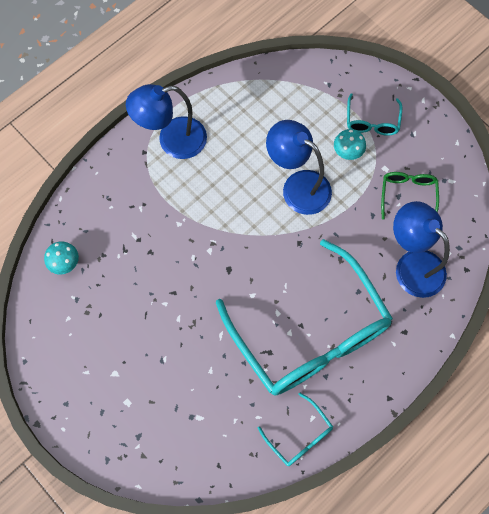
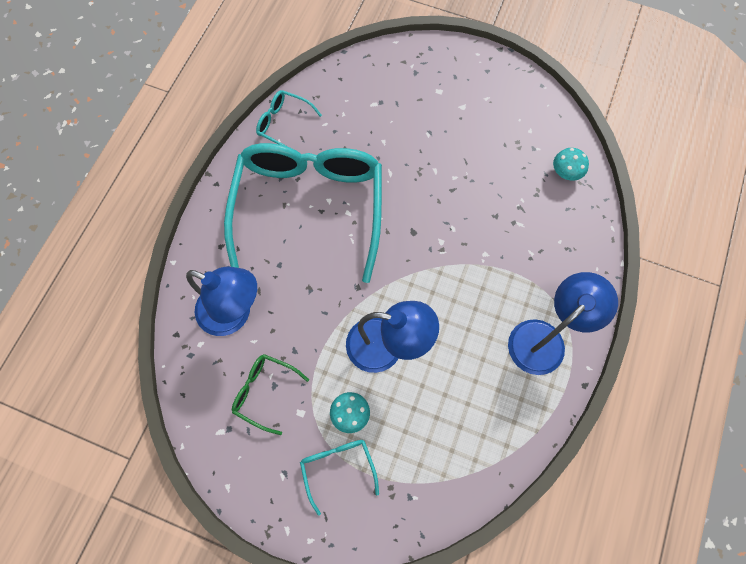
camera: 155 degrees right, 0 degrees up
(310, 334) = (309, 207): turquoise glasses -> turquoise glasses turned 60 degrees clockwise
(408, 194) = (264, 392): green glasses -> green glasses turned 135 degrees clockwise

